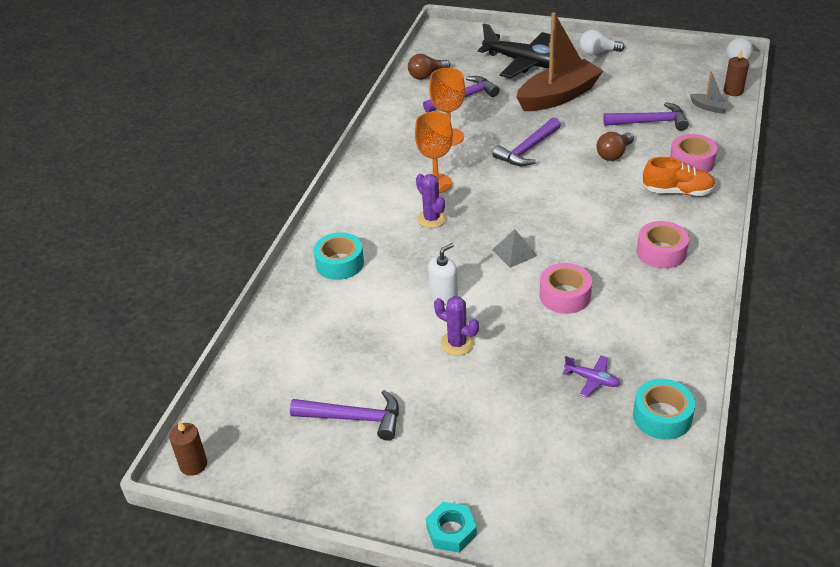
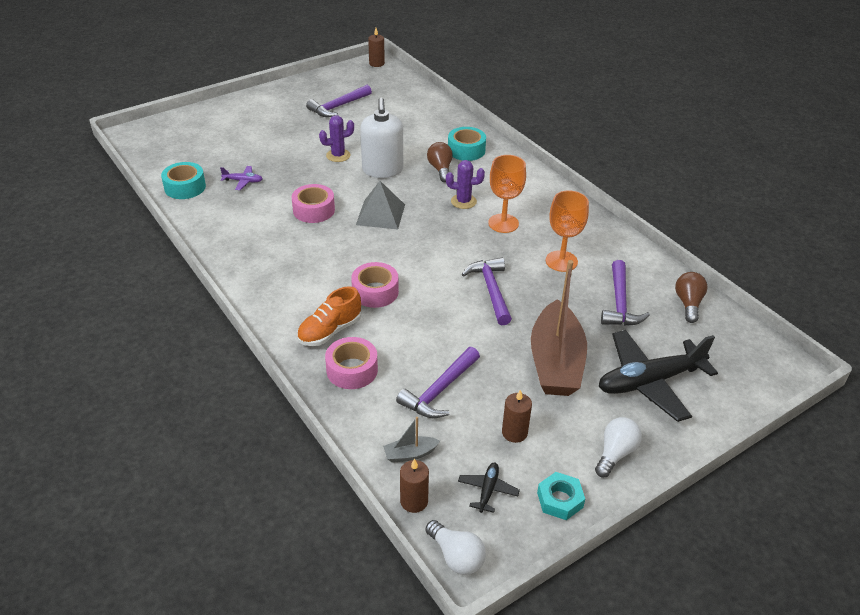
camera: 125 degrees right, 0 degrees up
(443, 295) = (382, 170): white soap dispenser -> white soap dispenser, size x1.71
(451, 531) = (237, 102): turquoise nut -> turquoise nut (560, 500)
(514, 252) = (380, 214): grey pyramid -> grey pyramid, size x1.51
(592, 379) = (243, 181): purple plane -> purple plane turned 150 degrees counterclockwise
(614, 154) = (422, 332): brown light bulb -> brown light bulb (440, 169)
(636, 85) = (514, 433): none -> brown candle
(661, 252) = (286, 274): pink tape -> pink tape (375, 292)
(687, 75) = (488, 490): none -> black plane

